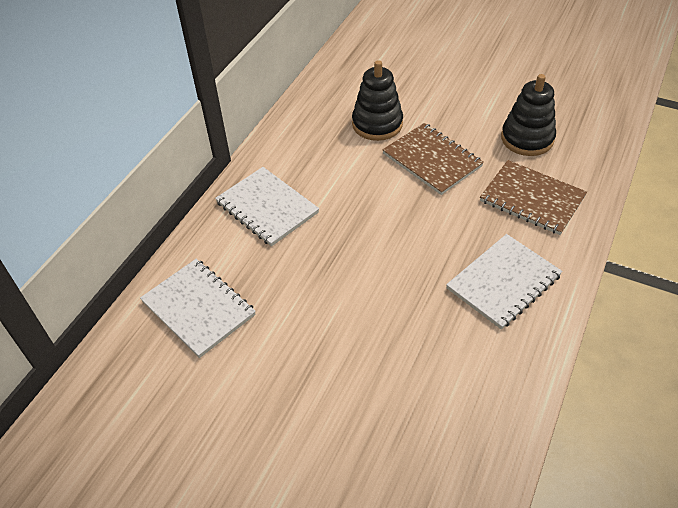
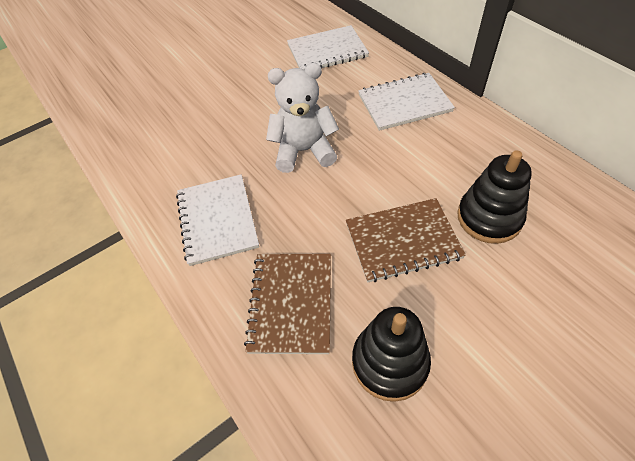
camera: 120 degrees right, 5 degrees up
(379, 257) = (304, 151): none -> white teddy bear
(532, 199) = (291, 303): brown notebook -> brown notebook turned 60 degrees counterclockwise

